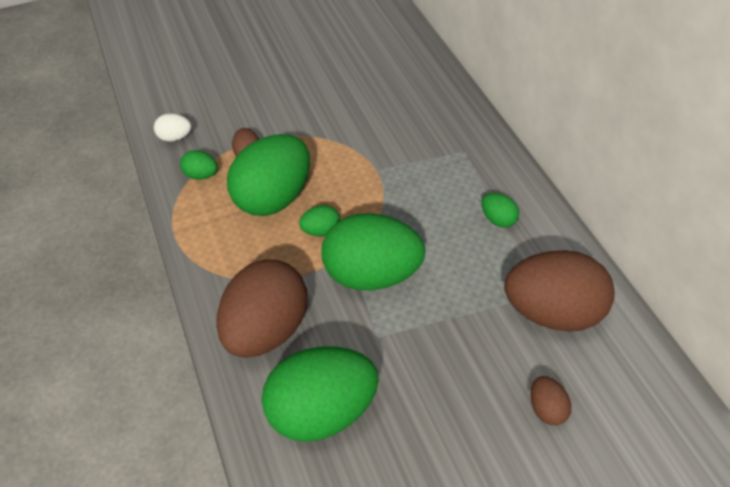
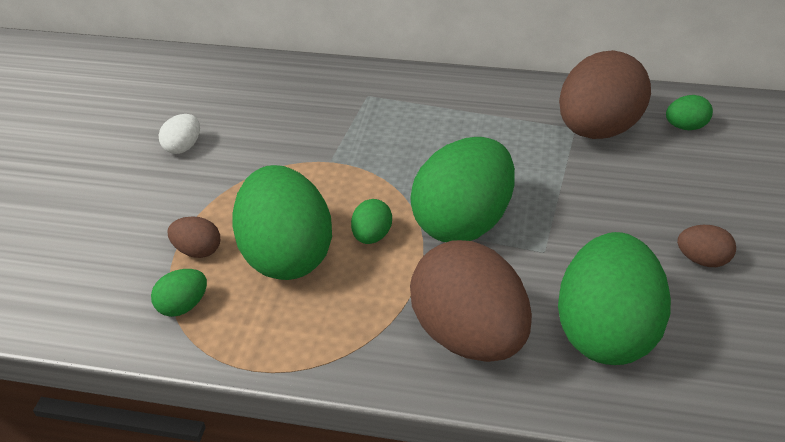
camera: 55 degrees left, 10 degrees down
(175, 137) = (90, 307): white egg -> white egg (183, 147)
(497, 219) = (470, 113): green egg -> green egg (685, 127)
(546, 408) = (695, 178): brown egg -> brown egg (702, 260)

